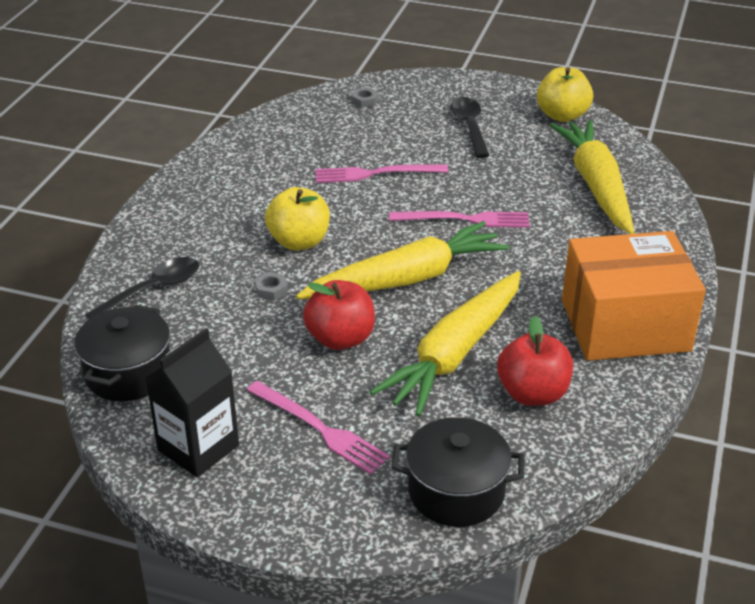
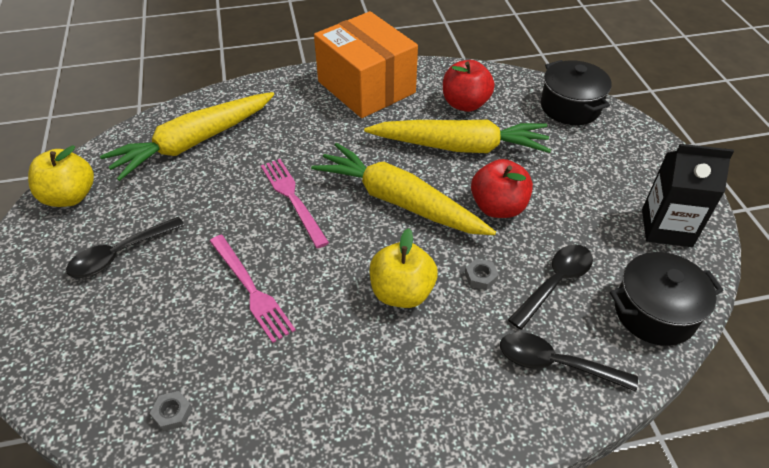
camera: 120 degrees left, 10 degrees up
(220, 330) = (555, 283): none -> black spoon
(320, 429) = (587, 178): pink fork -> none
(364, 101) = (88, 373): grey nut -> grey nut (172, 413)

